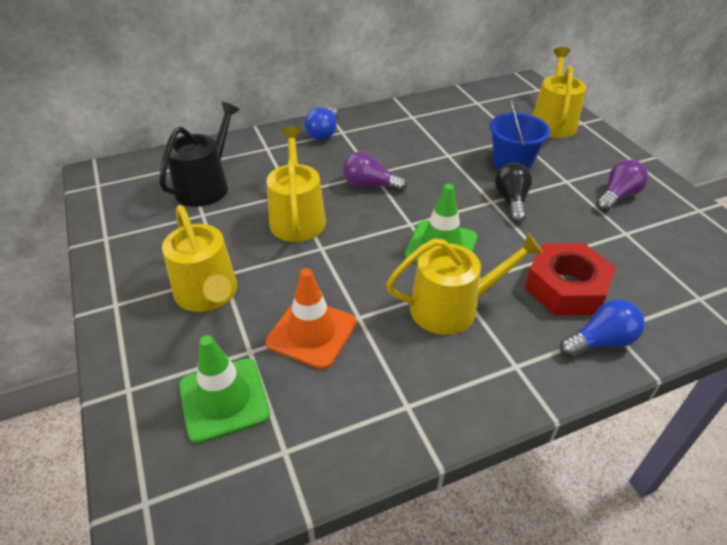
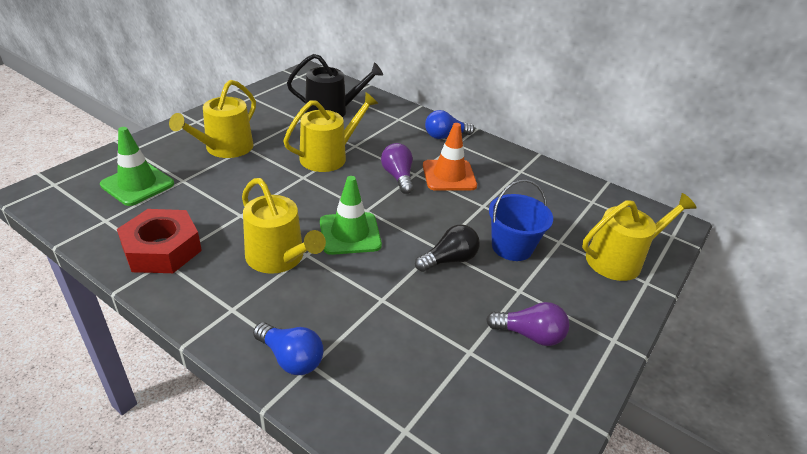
camera: 55 degrees right, 5 degrees down
(311, 333) = (213, 199): orange traffic cone -> orange traffic cone (449, 176)
(566, 287) = (350, 321): red nut -> red nut (162, 249)

